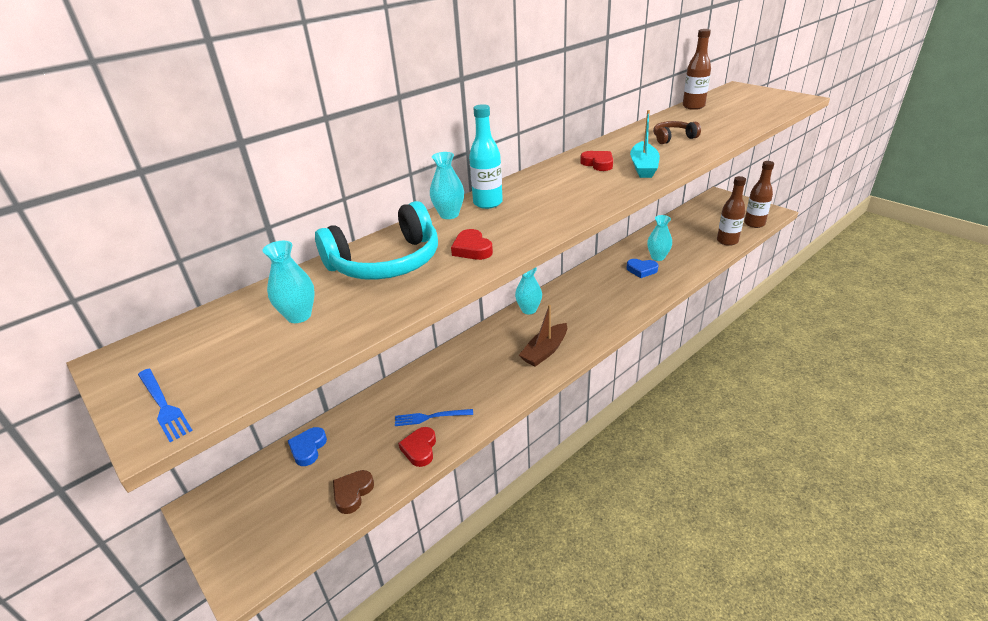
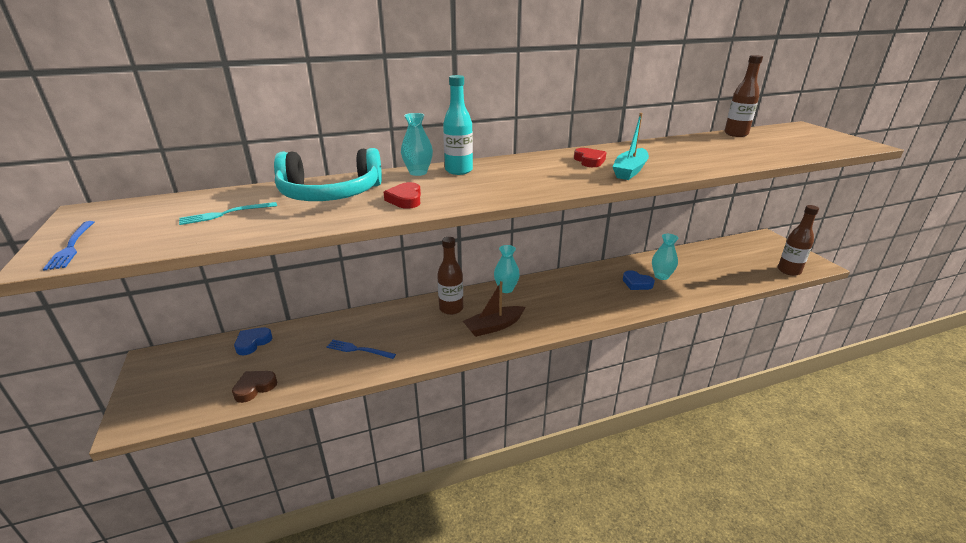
camera: 20 degrees right, 5 degrees down
(299, 316) = (226, 214): turquoise vase -> turquoise fork
(420, 449) = (330, 372): red heart -> none
(673, 138) = (686, 154): brown headphones -> none
(727, 241) = (746, 279): brown bottle -> brown bottle (451, 309)

